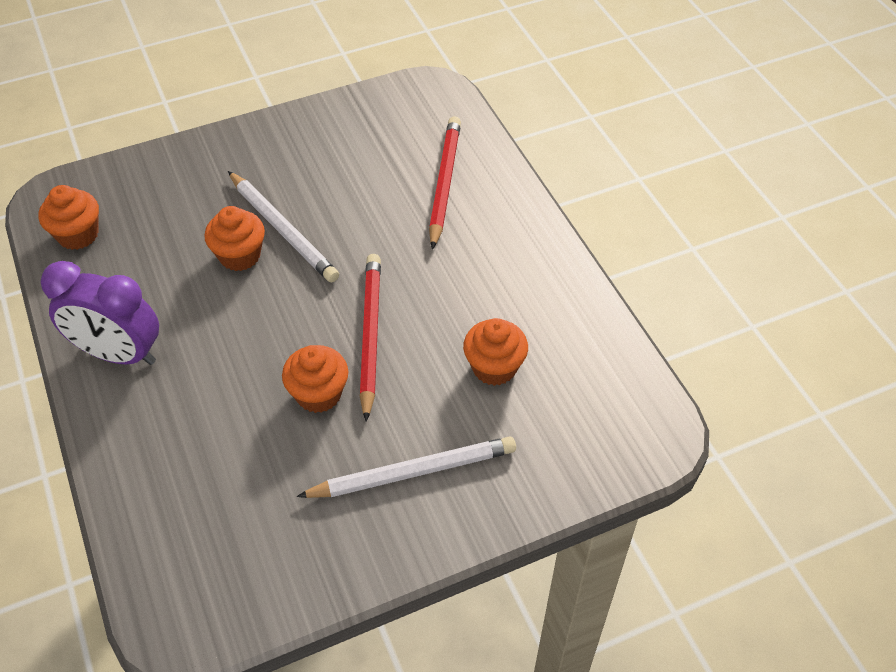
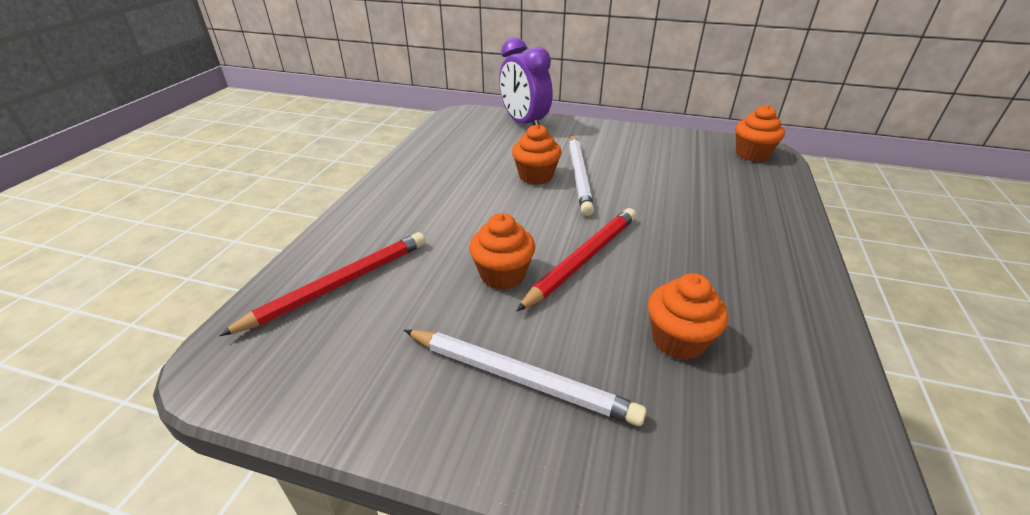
camera: 40 degrees right, 15 degrees down
(78, 235) = (455, 132): orange cupcake -> orange cupcake (752, 154)
(119, 354) = (406, 189): purple clock -> purple clock (524, 123)
(444, 183) = (733, 199): red pencil -> red pencil (339, 284)

